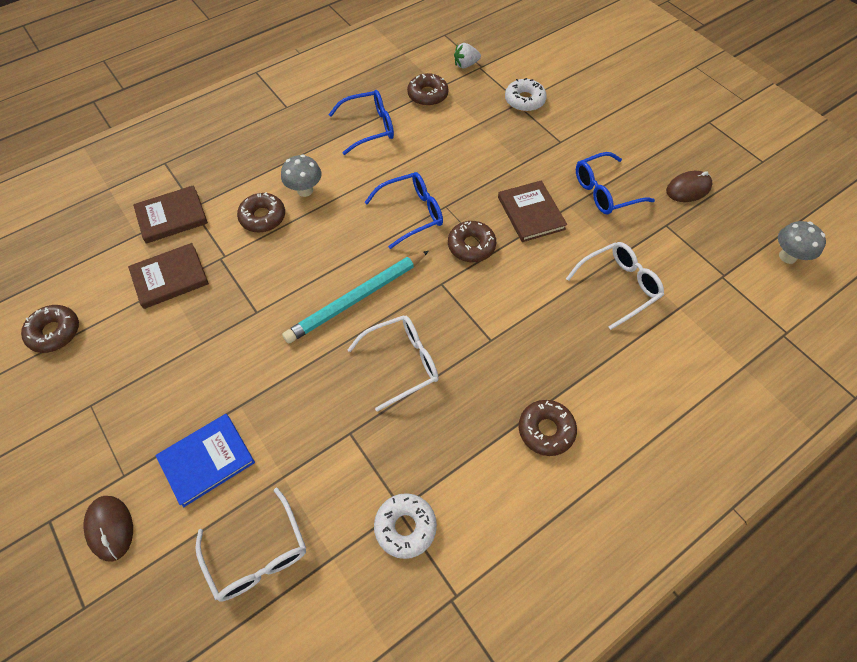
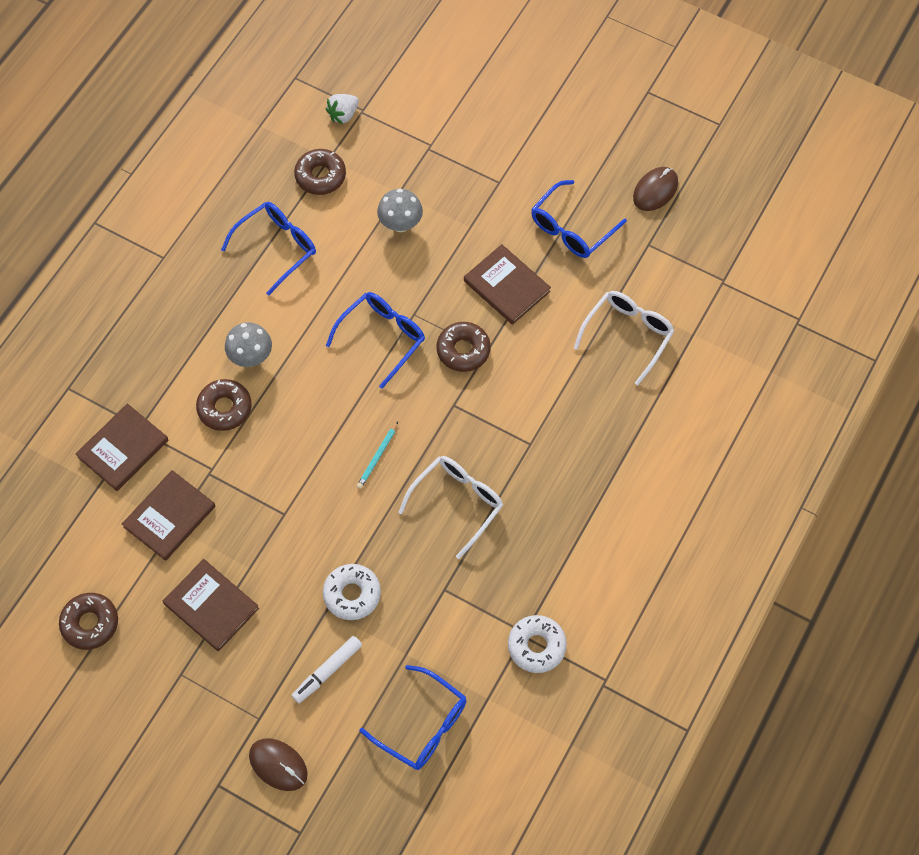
camera: 25 degrees left, 5 degrees up
(152, 360) = (211, 606): none -> brown book
(207, 460) = (327, 671): blue book -> white marker
(258, 555) = (423, 725): white glasses -> blue glasses
(357, 298) = (377, 456): turquoise pencil -> turquoise pencil, size x0.43
(524, 100) = (435, 141): white donut -> white donut (352, 594)
(546, 430) = (619, 509): brown donut -> none
(787, 256) = (777, 233): grey mushroom -> grey mushroom (400, 224)

